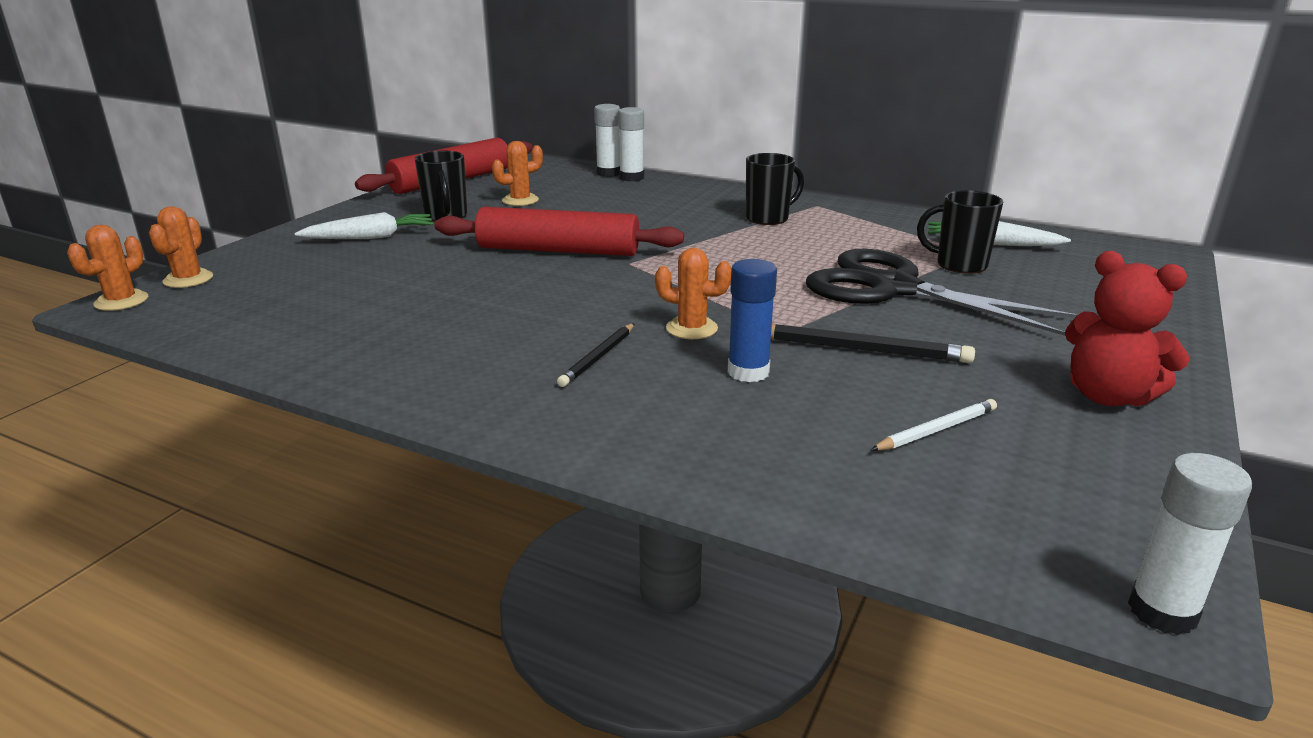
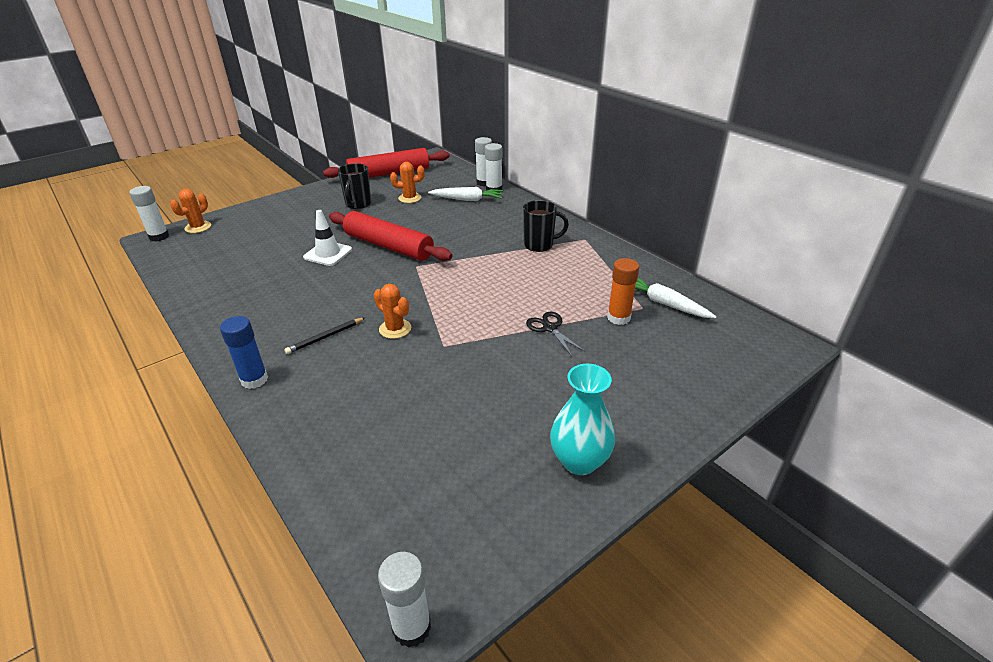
camera: 25 degrees right, 10 degrees up
(121, 301) = (159, 236): orange cactus -> white glue stick
(371, 237) = (305, 213): white carrot -> white carrot (467, 199)
(472, 272) = (328, 254): none -> white traffic cone
(748, 372) = (389, 372): blue glue stick -> blue glue stick (254, 380)
(860, 349) = (471, 373): black pencil -> none
(894, 289) = (549, 328): black scissors -> black scissors, size x0.41
(936, 430) = (442, 451): white pencil -> none
(959, 265) = (618, 318): black mug -> orange glue stick
(1108, 396) = (579, 461): red teddy bear -> turquoise vase

